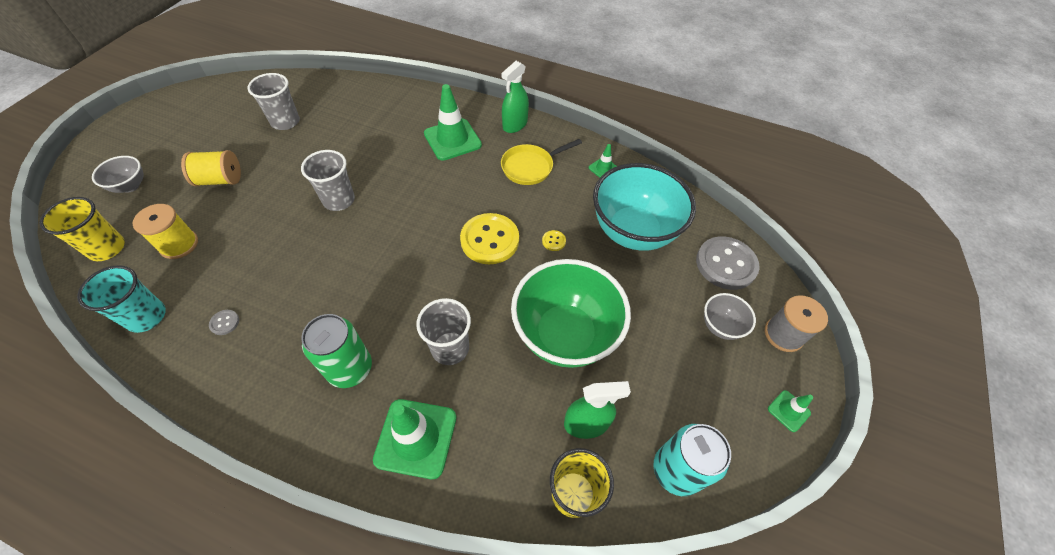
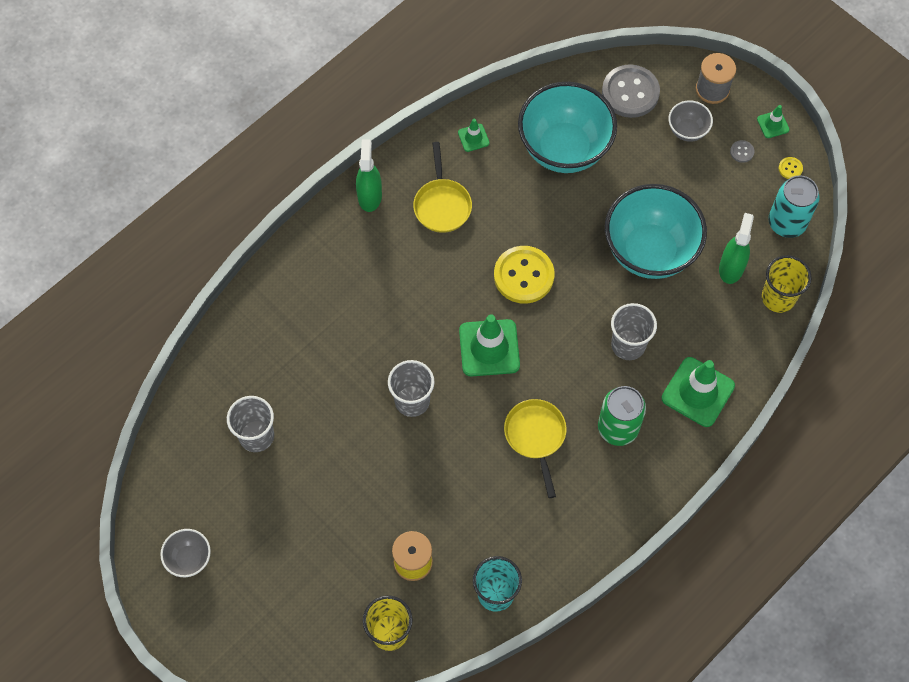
camera: 65 degrees left, 10 degrees up
(130, 186) = (300, 611): grey bowl -> grey bowl (189, 559)
(220, 180) = (330, 516): yellow spool -> none
(224, 323) = (529, 525): grey button -> grey button (742, 152)
(324, 299) = (536, 436): none -> yellow pan
(452, 139) = (366, 266): green traffic cone -> green traffic cone (489, 348)
(515, 125) = (369, 196): green spray bottle -> green spray bottle turned 150 degrees counterclockwise
(553, 241) = (547, 221): yellow button -> yellow button (790, 168)
(565, 334) = (649, 251): green bowl -> turquoise bowl

